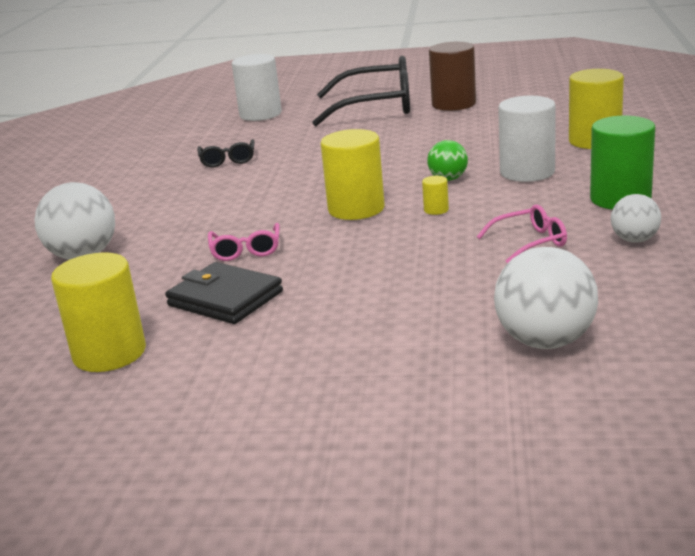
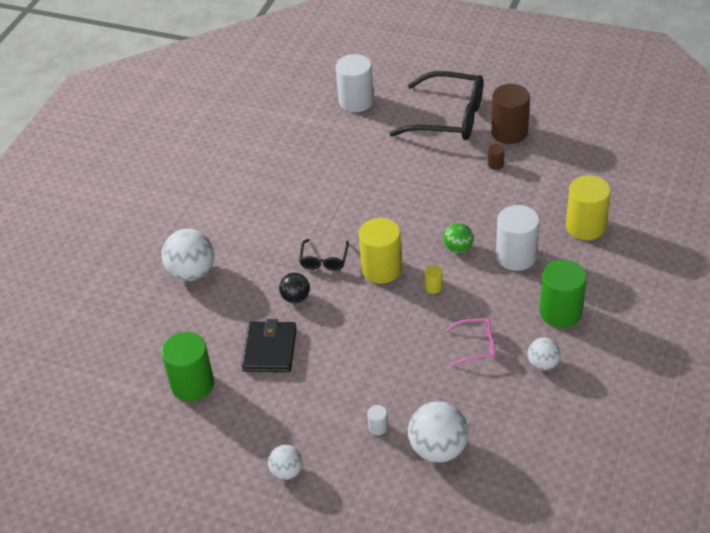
camera: 15 degrees right, 20 degrees up
(109, 353) = (192, 384): yellow cylinder -> green cylinder
(225, 299) = (269, 349): black wallet -> black wallet turned 45 degrees clockwise
(228, 160) = (313, 170): black glasses -> black glasses (324, 260)
(246, 250) = (295, 298): pink glasses -> black ball
(307, 414) = (287, 471): none -> white ball
(435, 339) = (378, 427): none -> white cylinder
(453, 123) = (495, 164): none -> brown cylinder

